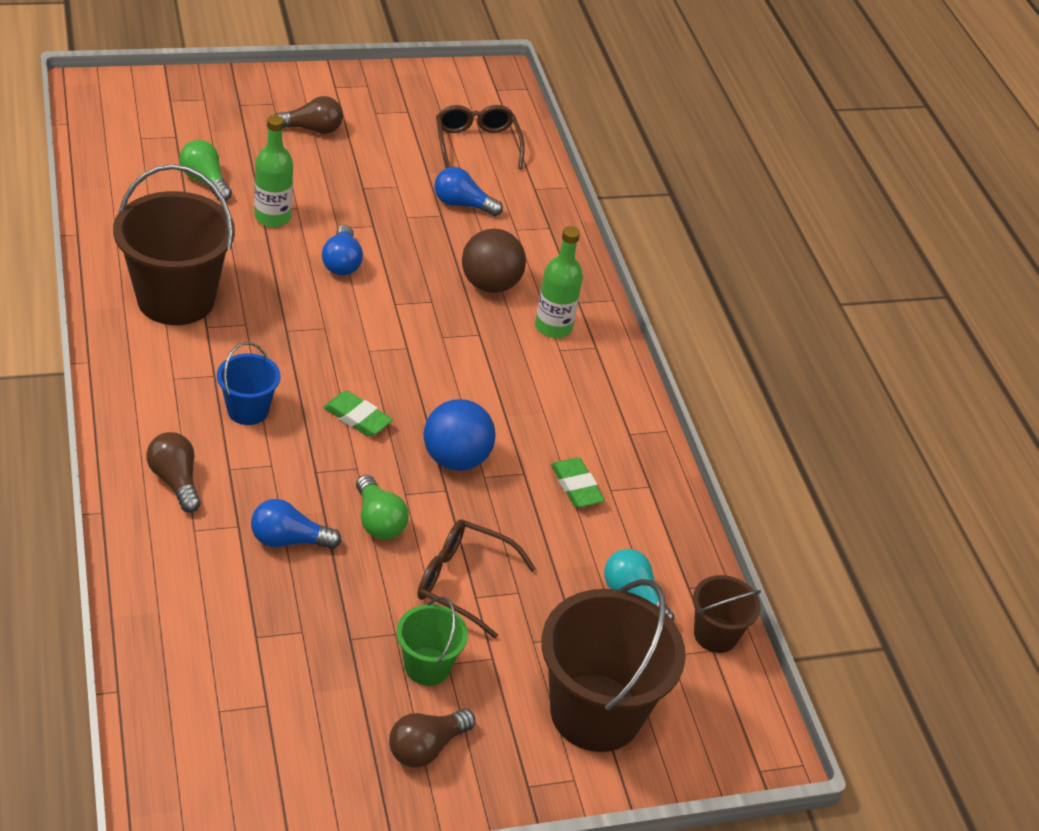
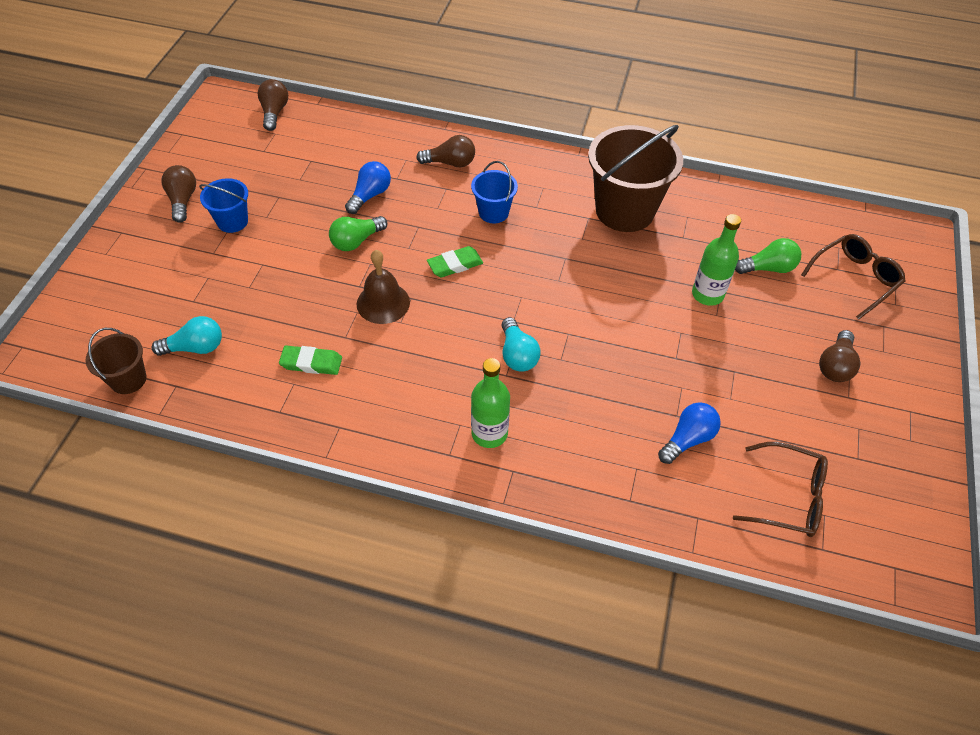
camera: 125 degrees right, 10 degrees up
(169, 737) = (274, 112): none -> brown light bulb
(342, 262) = (633, 318): blue light bulb -> none
(378, 521) = (356, 241): green light bulb -> green light bulb turned 45 degrees counterclockwise
(427, 666) = (232, 221): green bucket -> blue bucket
(449, 333) = (517, 354): none -> turquoise light bulb
(456, 459) = (383, 303): blue ball -> brown bell
(462, 582) = (278, 262): brown glasses -> brown glasses (855, 278)
(490, 285) = (564, 410): brown ball -> none
(595, 712) = (134, 284): brown bucket -> none

